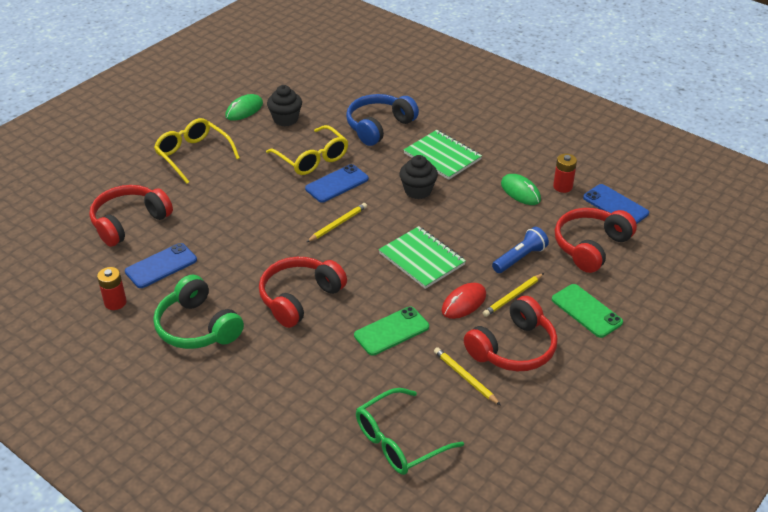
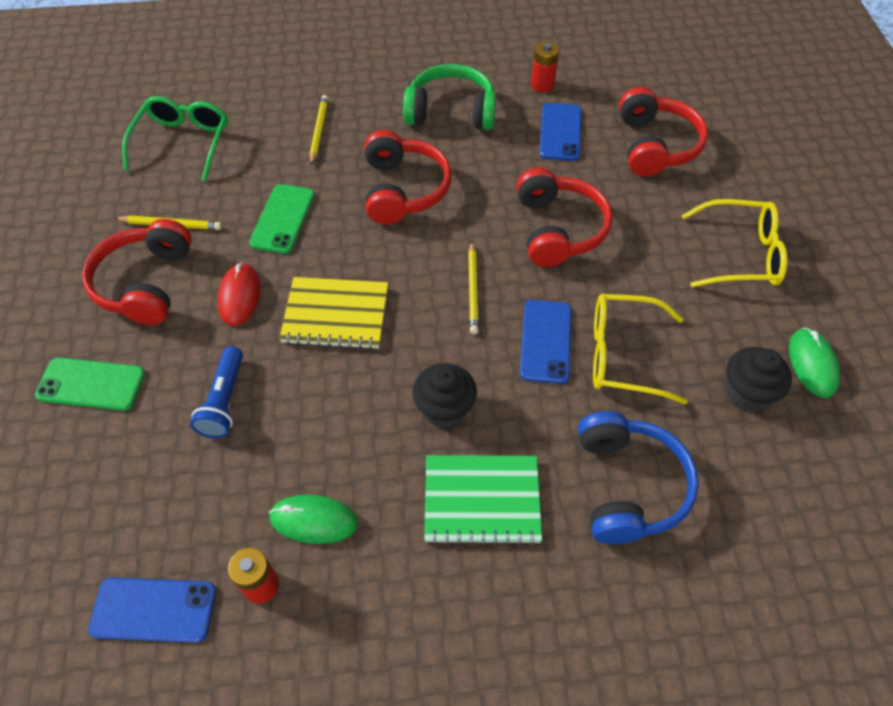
camera: 135 degrees right, 15 degrees up
(421, 259) = (336, 315): green notebook -> yellow notebook
(513, 296) = (192, 342): yellow pencil -> yellow pencil (319, 131)
(590, 246) = (144, 492): red headphones -> red headphones (558, 229)

